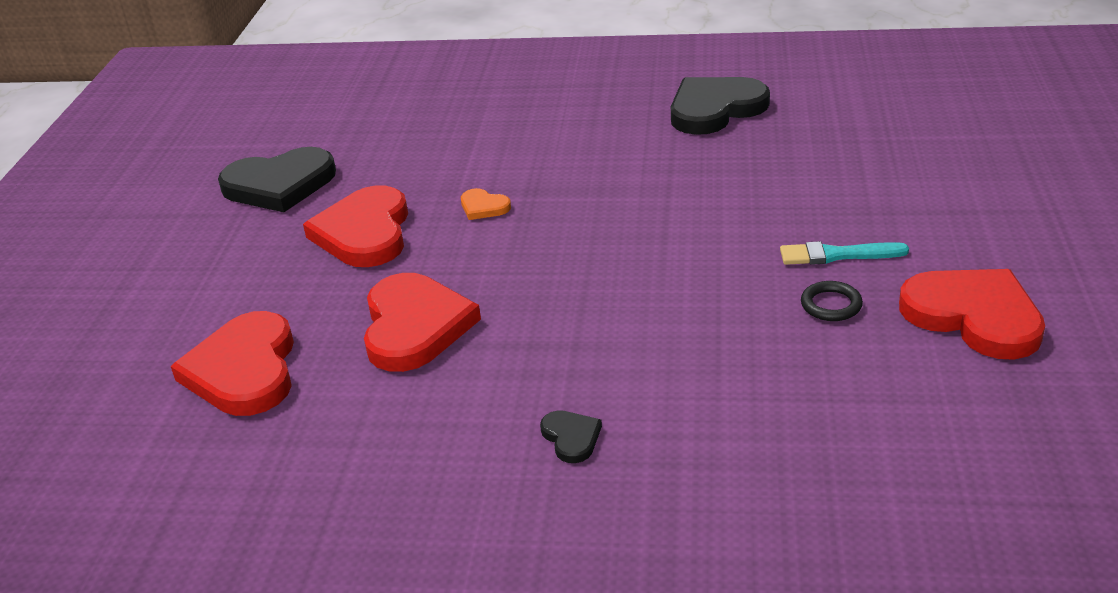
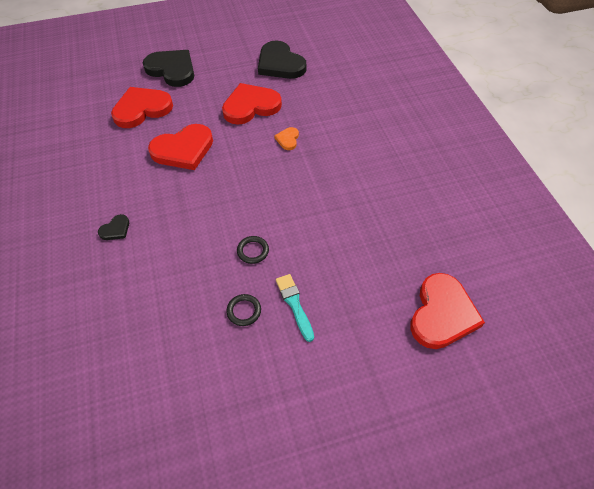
camera: 65 degrees right, 20 degrees up
(713, 279) = (253, 251): none -> black ring
(715, 109) = (436, 206): black heart -> black heart (172, 70)
(974, 316) = (252, 387): red heart -> red heart (442, 314)

